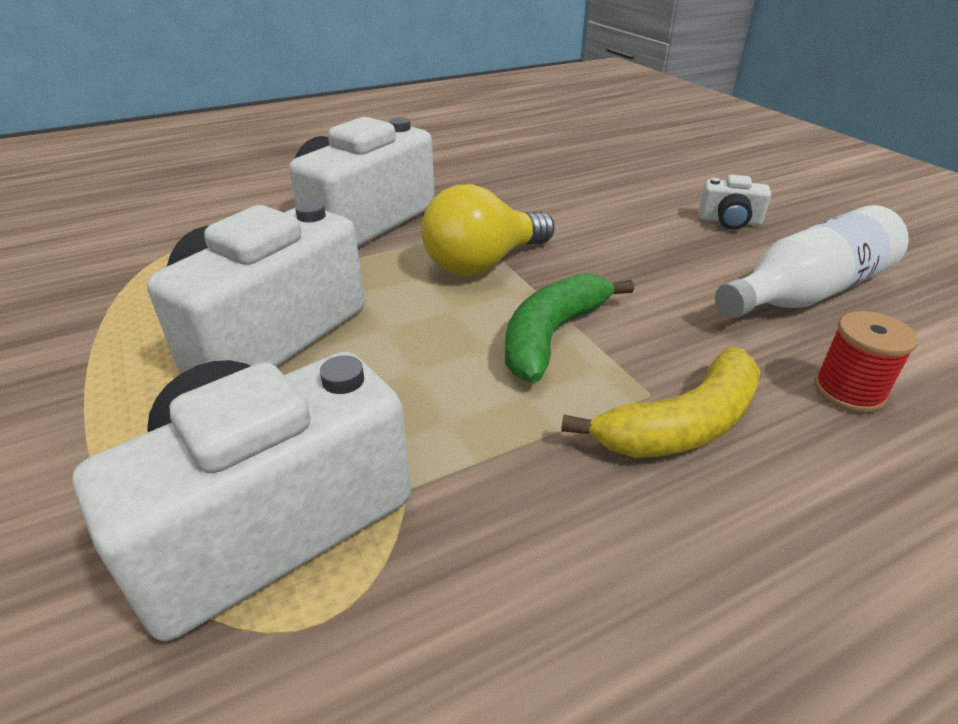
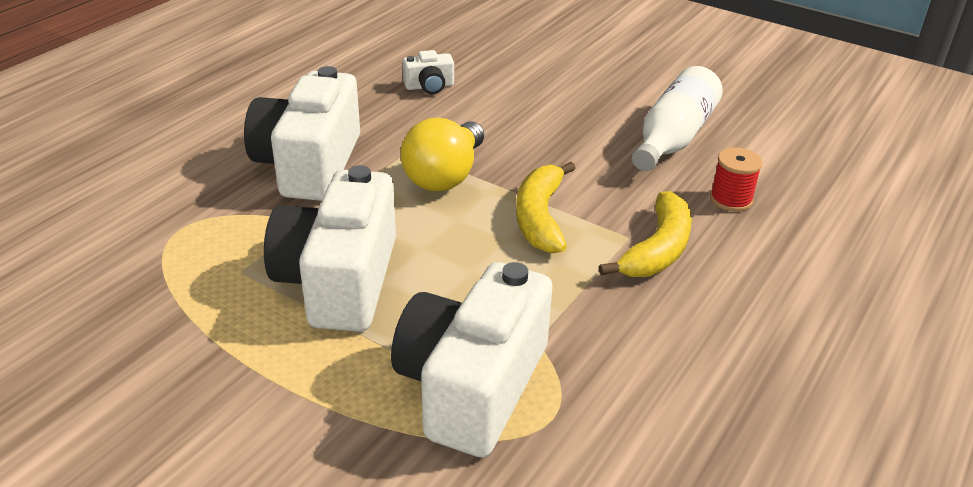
camera: 30 degrees left, 0 degrees up
(552, 335) = (540, 217): green banana -> yellow banana
(729, 221) = (591, 90): white camera -> white camera (429, 86)

